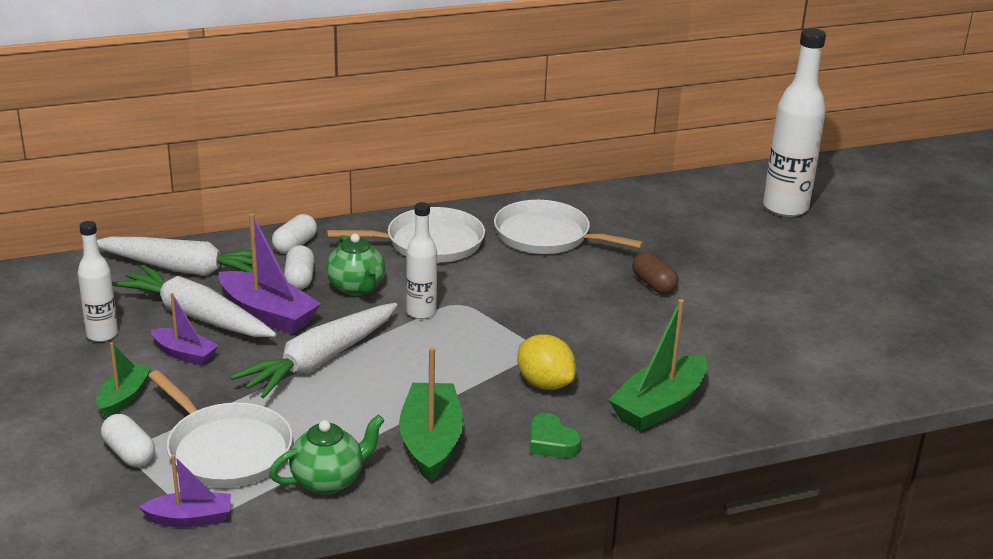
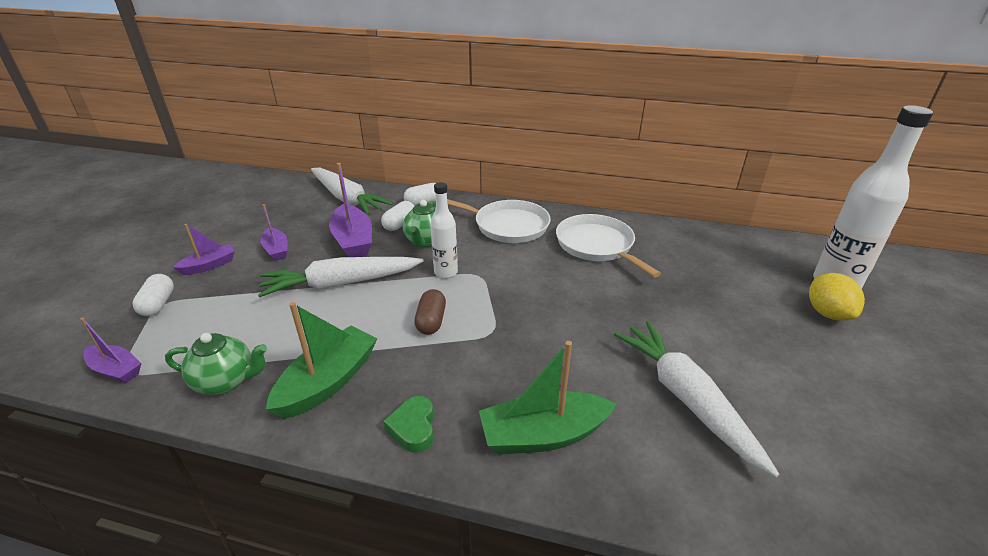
camera: 35 degrees right, 5 degrees up
(102, 335) = (255, 223): white bottle -> none
(124, 397) = (209, 265): green boat -> purple boat
(196, 316) = (314, 228): white carrot -> white carrot (686, 398)
(226, 450) = (206, 326): white pan -> none
(544, 384) = (468, 367): yellow lemon -> yellow lemon (827, 313)
(653, 284) = (648, 312): brown capsule -> brown capsule (431, 321)

